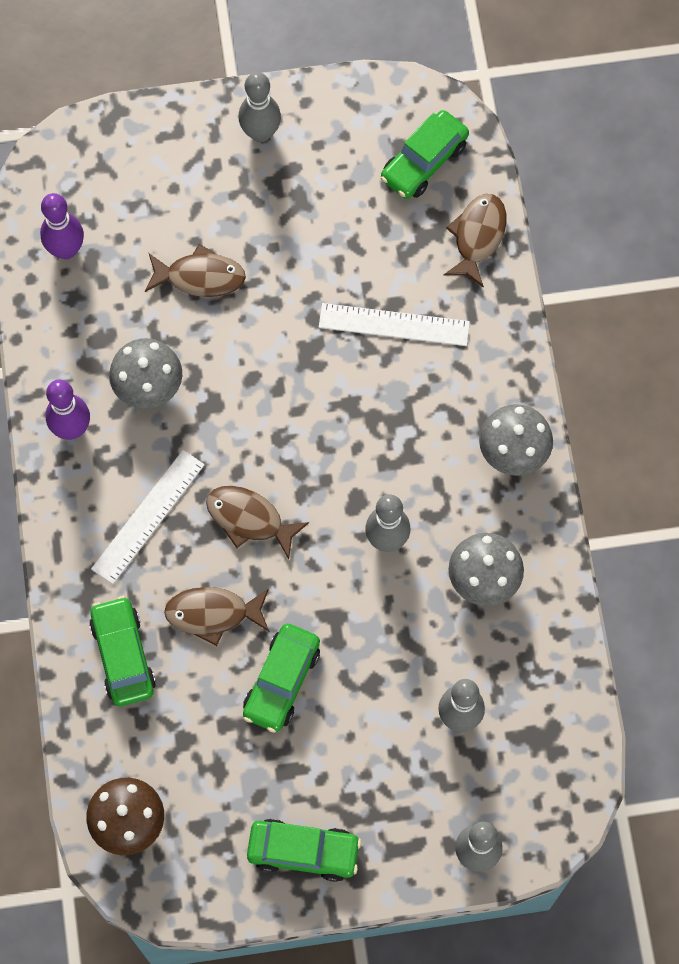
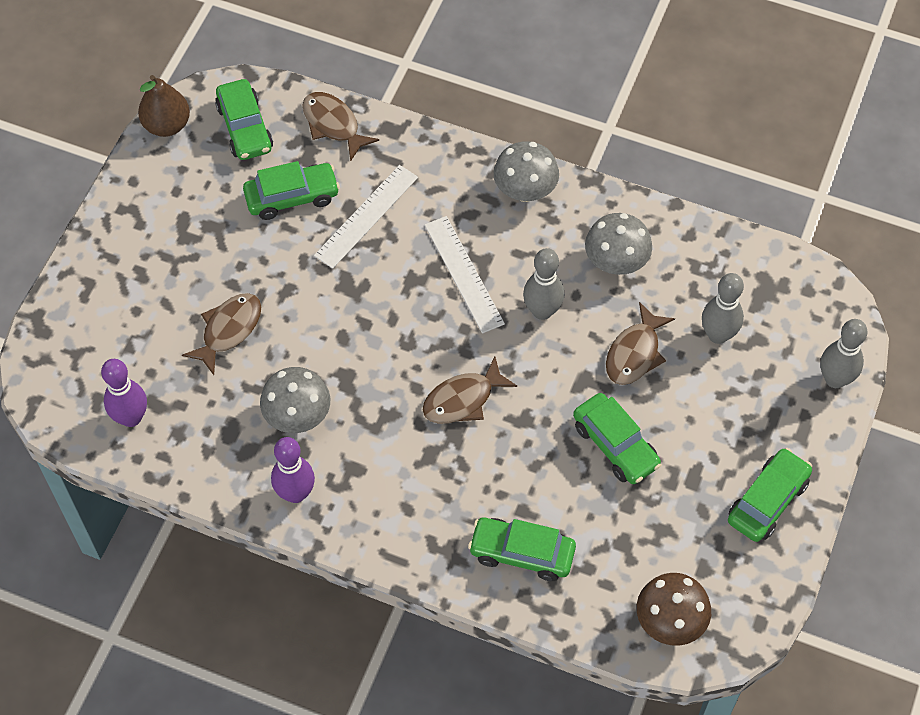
camera: 60 degrees left, 10 degrees down
(148, 516) = (412, 473): white ruler -> white ruler (464, 274)
(213, 614) = (527, 467): brown fish -> brown fish (635, 353)
(260, 133) = (135, 225): grey bowling pin -> none
(374, 248) = (292, 197): none -> green car
(383, 93) = (167, 125): none -> brown pear

